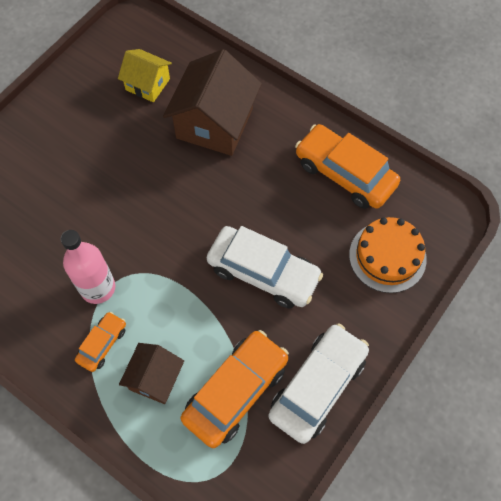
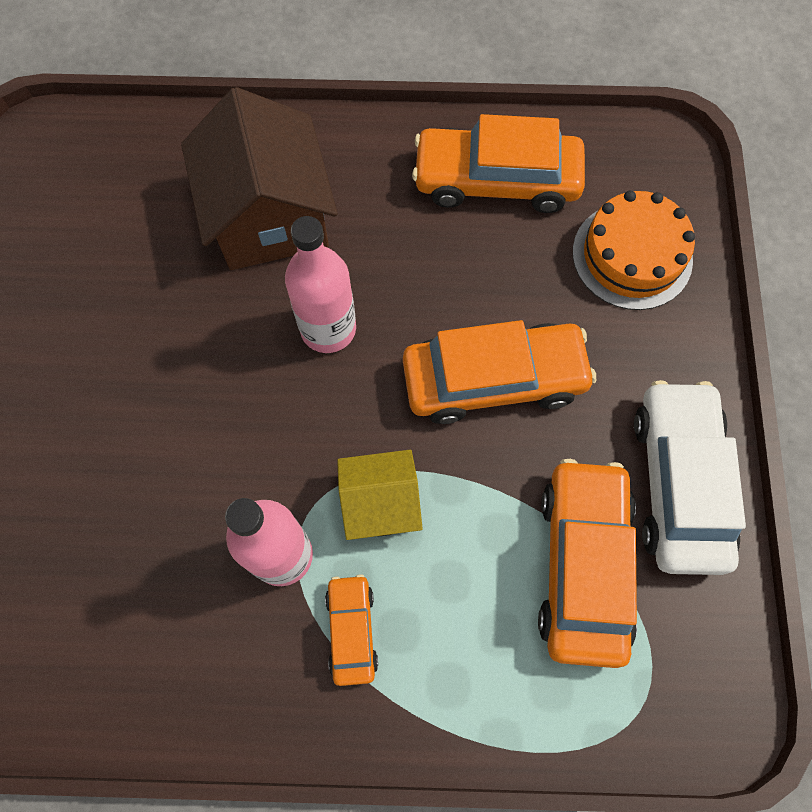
camera: 35 degrees left, 5 degrees up
(147, 84) = (128, 218): yellow house -> yellow house (380, 503)
(155, 378) = (463, 626): brown house -> none
(201, 195) = (328, 329): none -> pink bottle
(263, 273) = (494, 380): white car -> orange car

